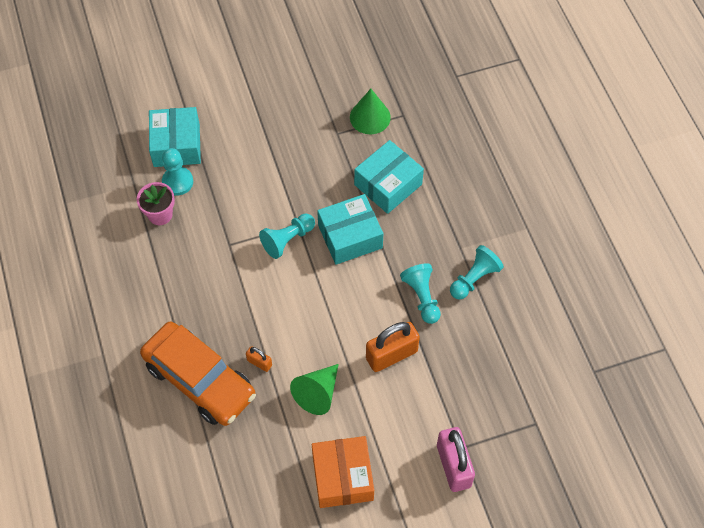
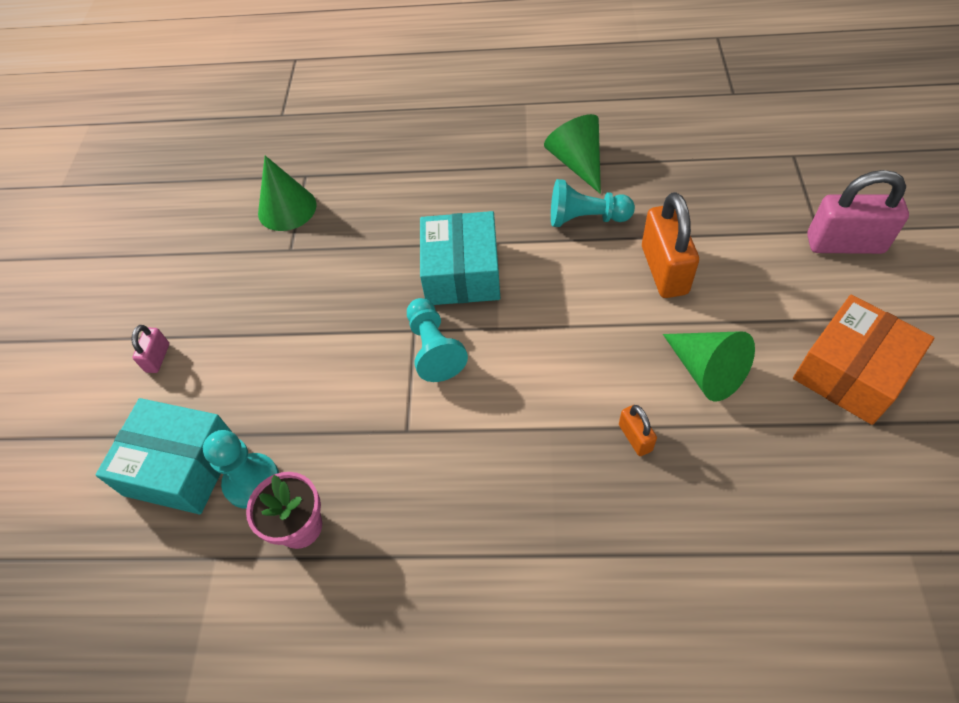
camera: 65 degrees left, 5 degrees down
(200, 380) = (645, 537): orange car -> none
(237, 101) = (158, 358): none -> pink padlock
(259, 363) = (635, 437): orange padlock -> orange padlock turned 75 degrees counterclockwise
(342, 477) = (851, 372): orange box -> orange box turned 60 degrees counterclockwise
(388, 184) = (400, 214): turquoise box -> none
(474, 279) = (577, 163): turquoise pawn -> green cone

